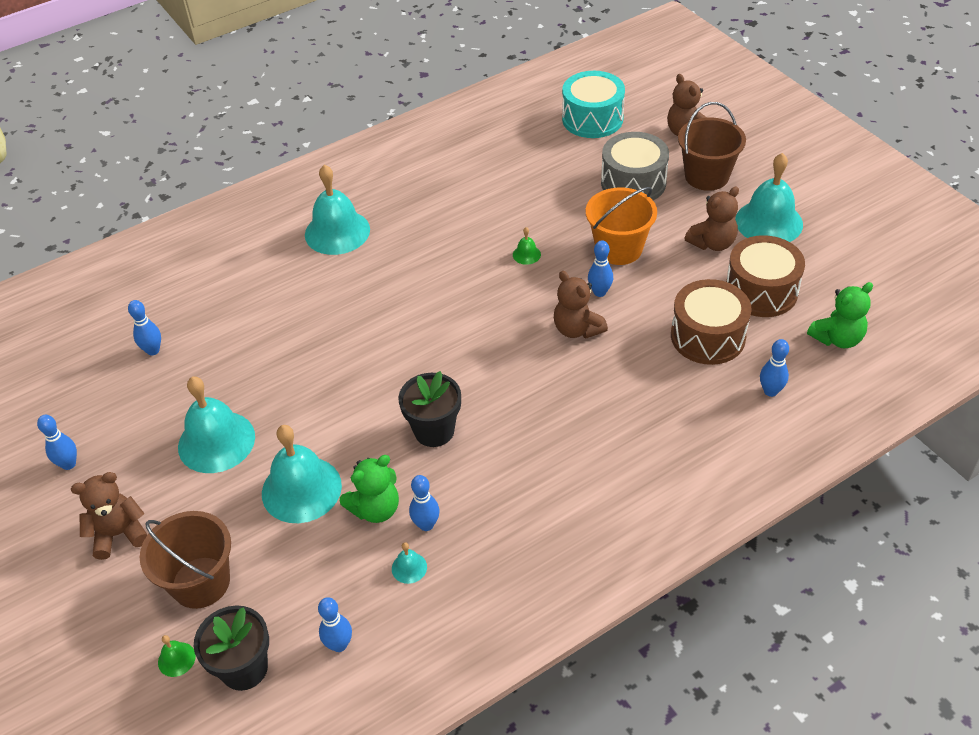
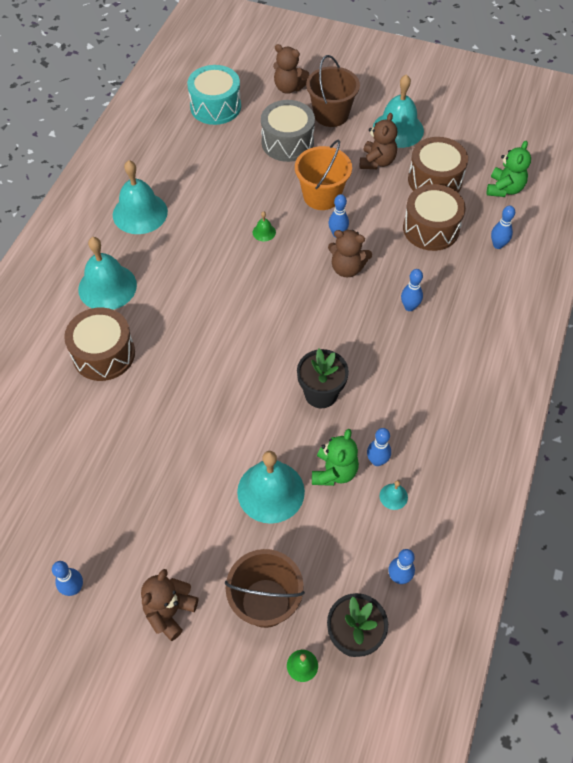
camera: 40 degrees left, 10 degrees up
(153, 350) = (51, 460): blue bowling pin -> blue bowling pin (409, 307)
(216, 441) = (174, 497): turquoise bell -> turquoise bell (140, 213)
(279, 287) = (104, 354): none -> brown drum

